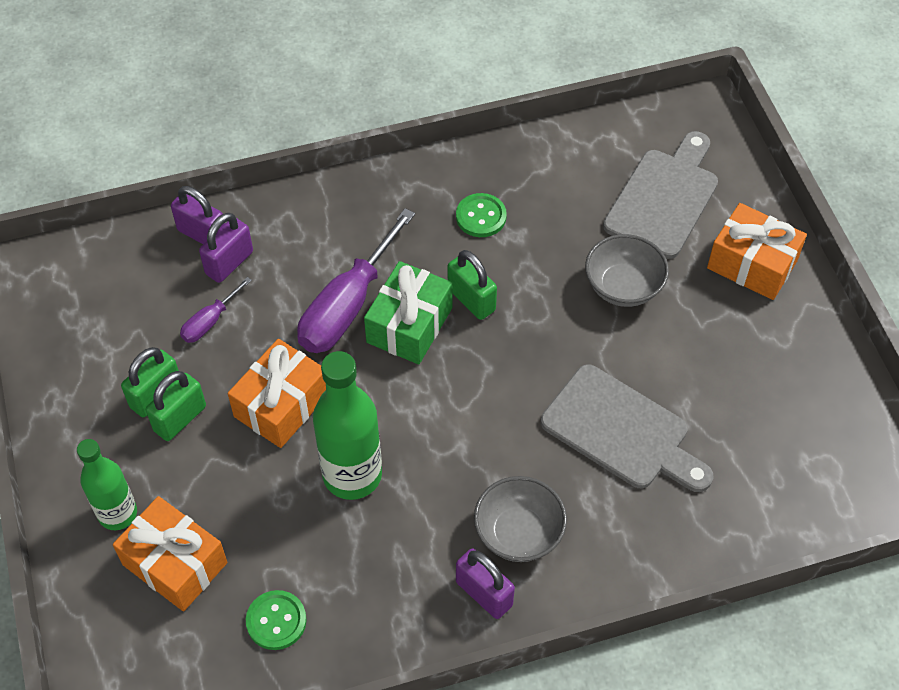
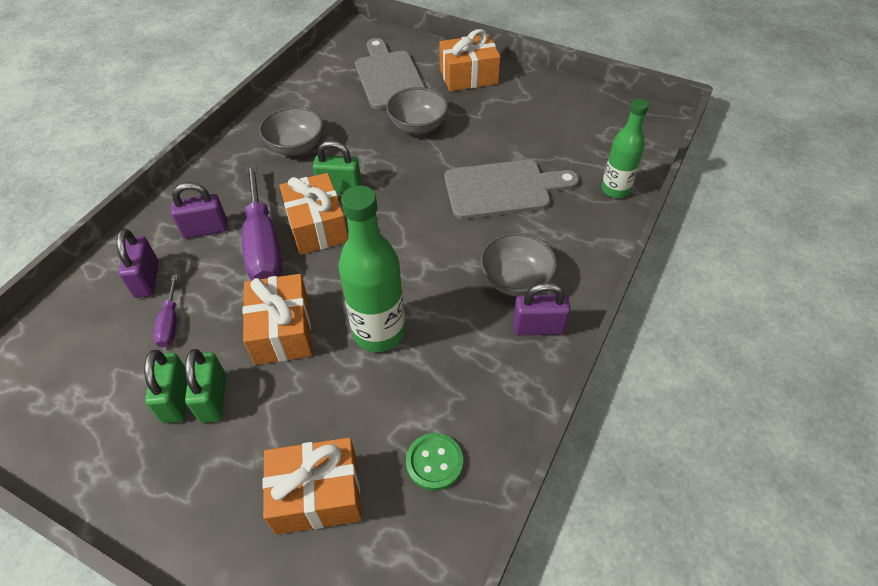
camera: 45 degrees left, 5 degrees down
(118, 513) = (231, 502): green bottle -> green bottle (615, 189)
(202, 234) = (106, 277): purple padlock -> purple padlock (205, 229)
(409, 325) = (317, 226): green gift -> orange gift
(481, 217) = (295, 146): green button -> grey bowl

